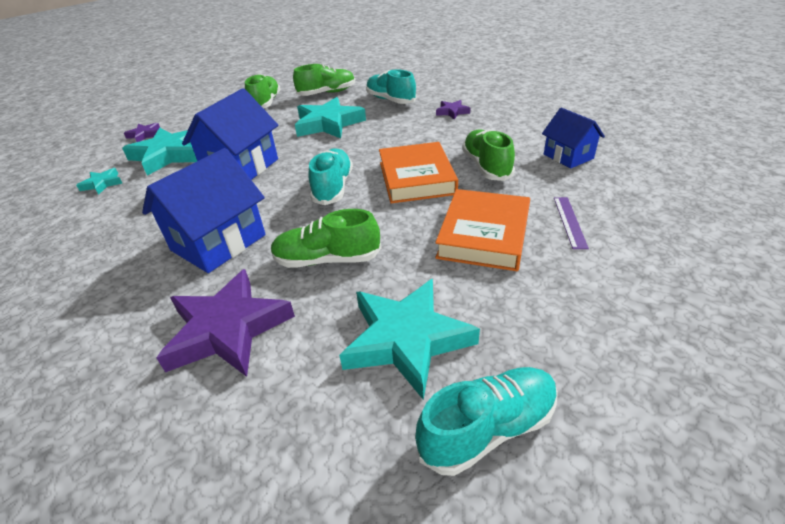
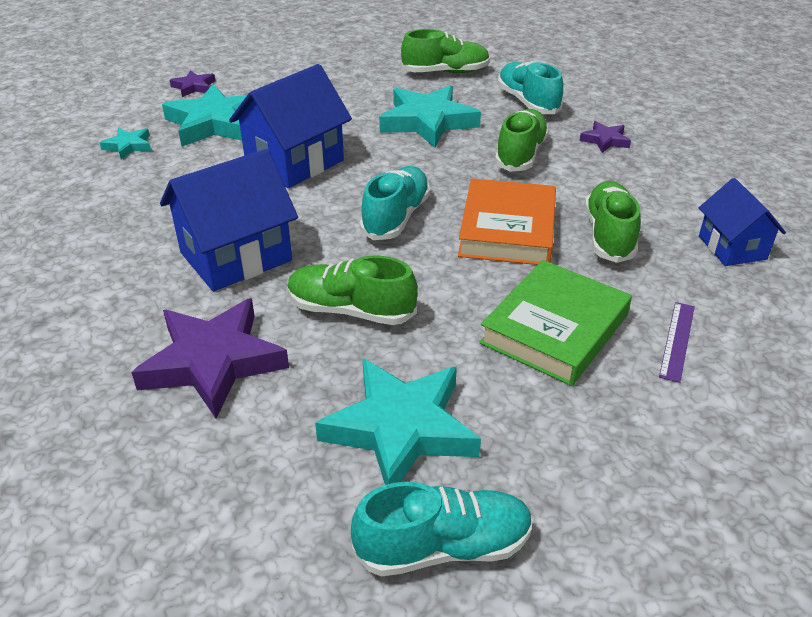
camera: 15 degrees right, 0 degrees up
(265, 103) = (358, 71): green shoe -> green shoe (520, 154)
(483, 235) = (554, 329): orange book -> green book

